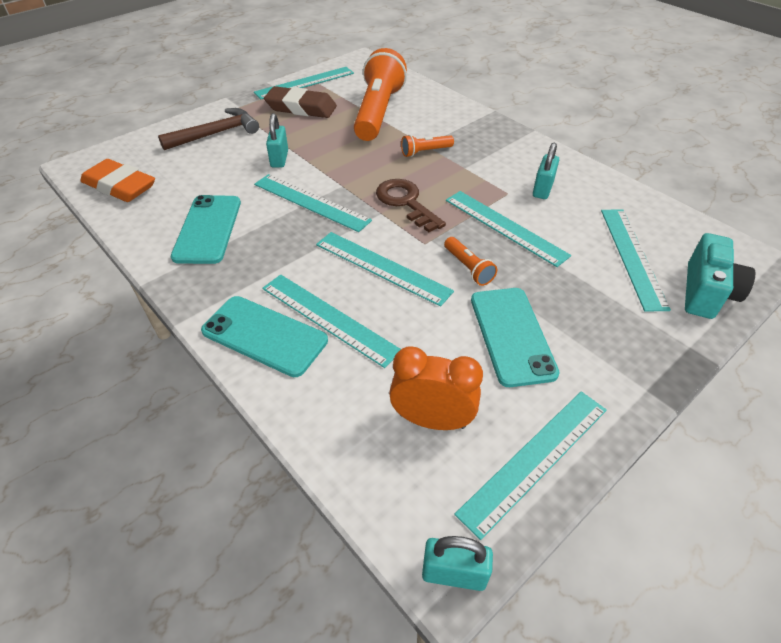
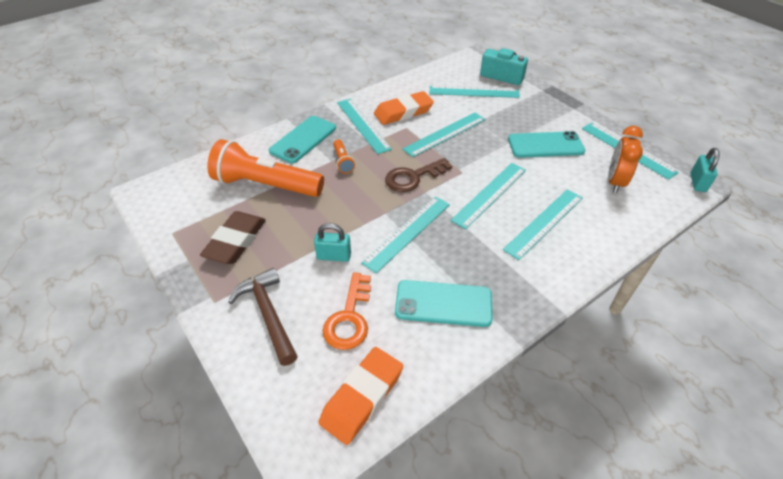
camera: 85 degrees left, 0 degrees up
(202, 174) = (349, 318): none -> orange key
(264, 335) = (566, 256): turquoise phone -> turquoise phone (303, 139)
(305, 83) = (177, 239): turquoise ruler -> turquoise ruler (363, 125)
(468, 268) = (488, 155): orange flashlight -> none
(542, 189) = (403, 112): turquoise padlock -> orange eraser

